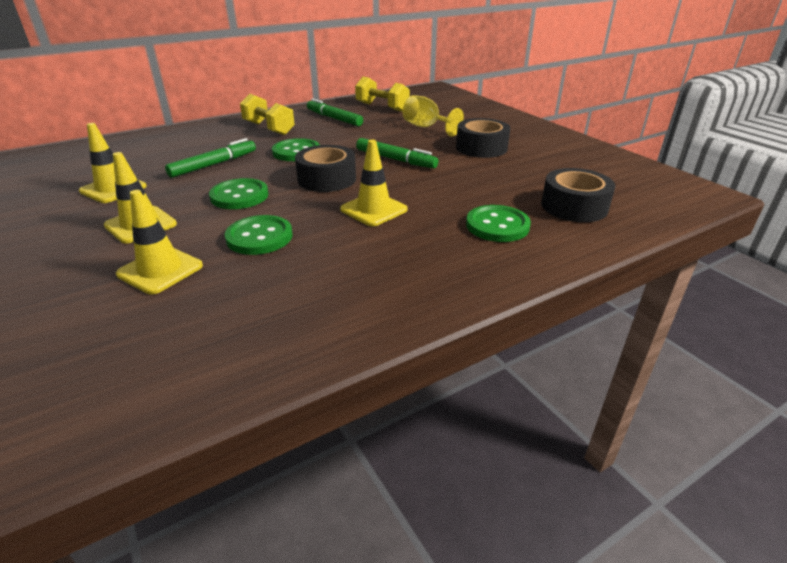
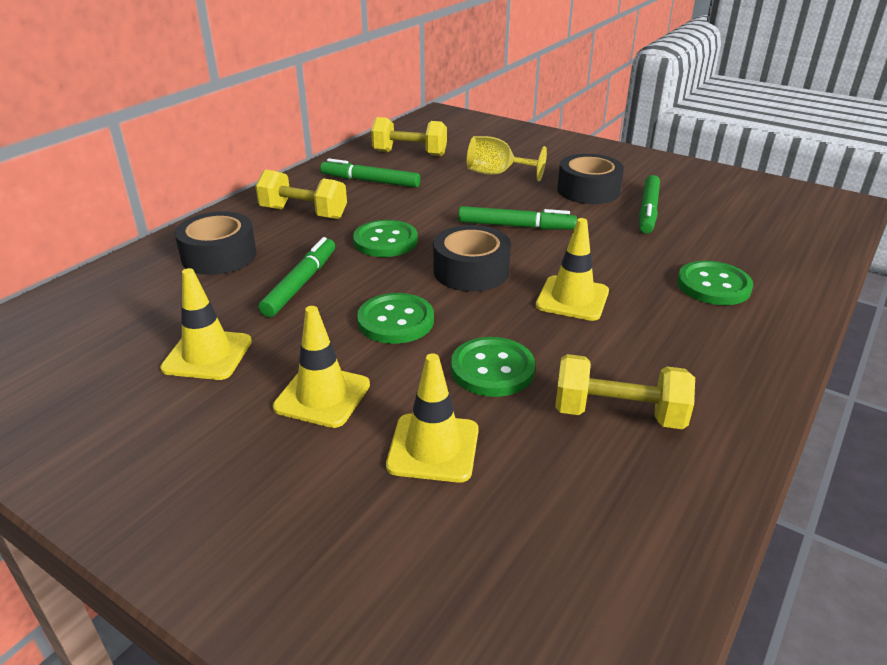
camera: 25 degrees left, 0 degrees up
(304, 286) = (618, 414): none -> yellow dumbbell
(512, 168) = (648, 211): none -> green marker
(574, 206) = (754, 244): black tape -> black tape (219, 256)

